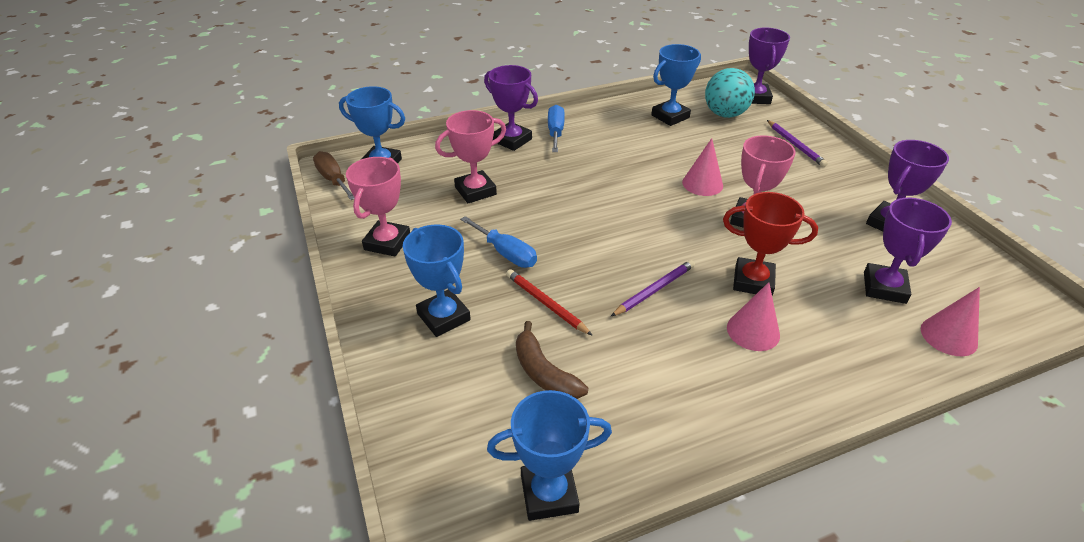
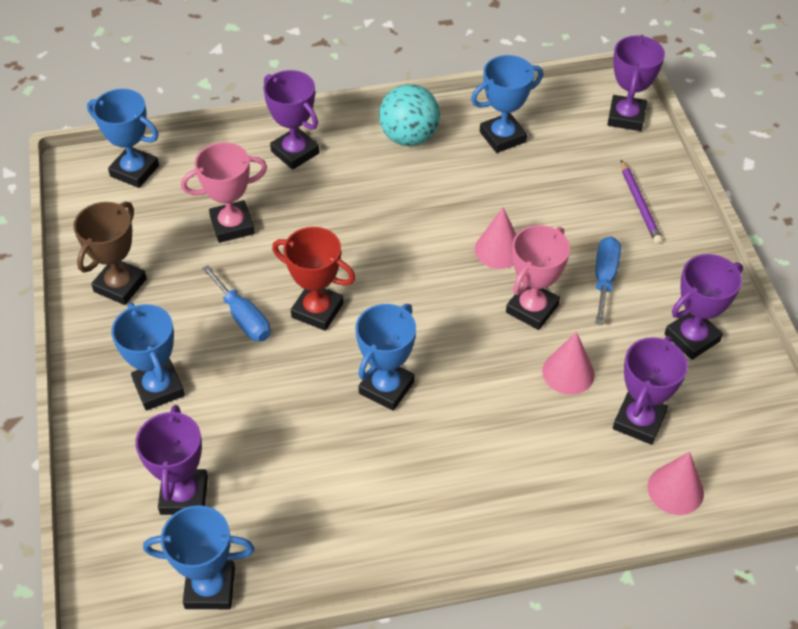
camera: 10 degrees right, 10 degrees up
(333, 180) = (77, 188): brown screwdriver -> none
(387, 242) = (120, 285): pink trophy -> brown trophy
(495, 406) = (184, 495): none -> purple trophy
(544, 372) = (241, 466): brown banana -> none
(546, 303) = (267, 387): red pencil -> none
(555, 132) = (351, 146): blue screwdriver -> blue screwdriver (604, 278)
(654, 290) = (386, 387): purple pencil -> blue trophy
(725, 114) = (574, 141): turquoise ball -> turquoise ball (409, 137)
(753, 281) = (497, 392): red trophy -> red trophy (317, 310)
(753, 331) = (470, 452): pink cone -> pink cone (568, 372)

